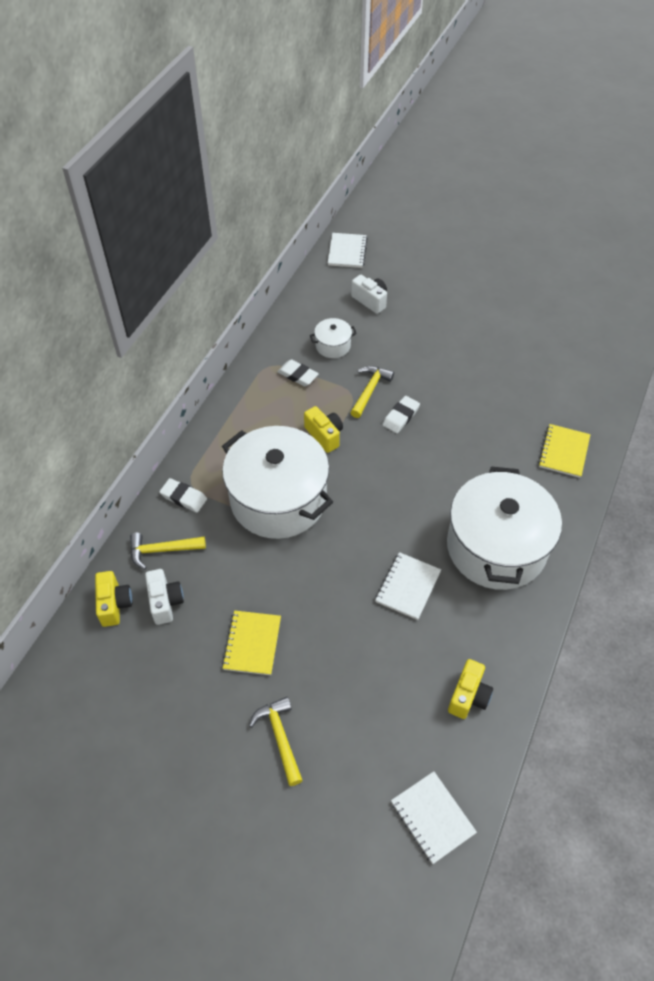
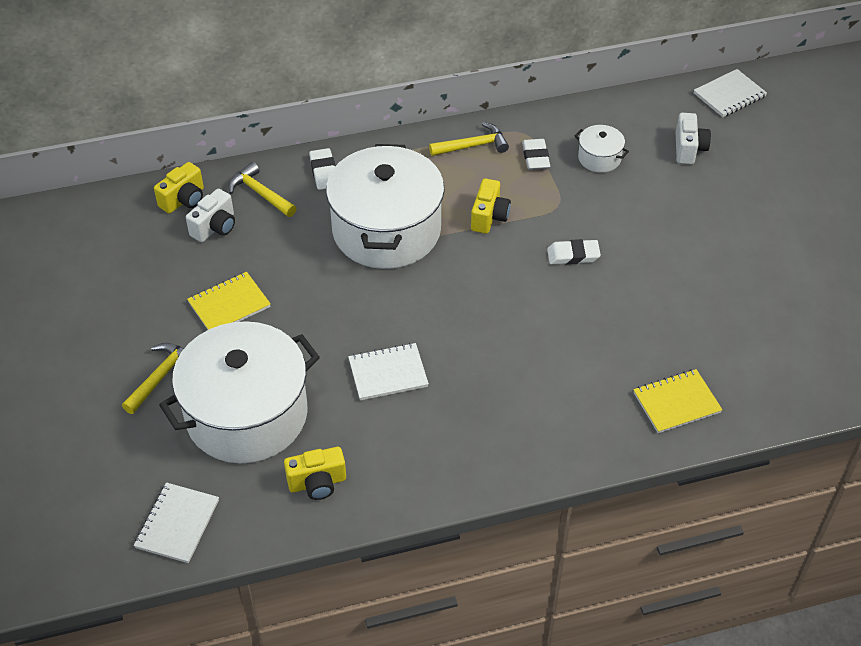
camera: 50 degrees right, 5 degrees down
(370, 390) = (578, 215): yellow hammer -> yellow hammer (473, 146)
(496, 547) = (499, 413): white pot -> white pot (247, 414)

